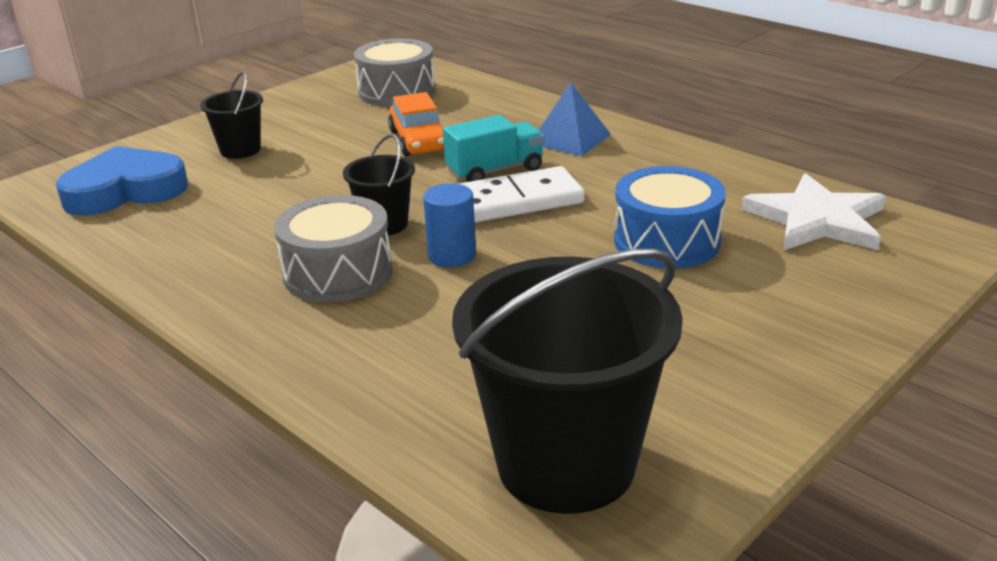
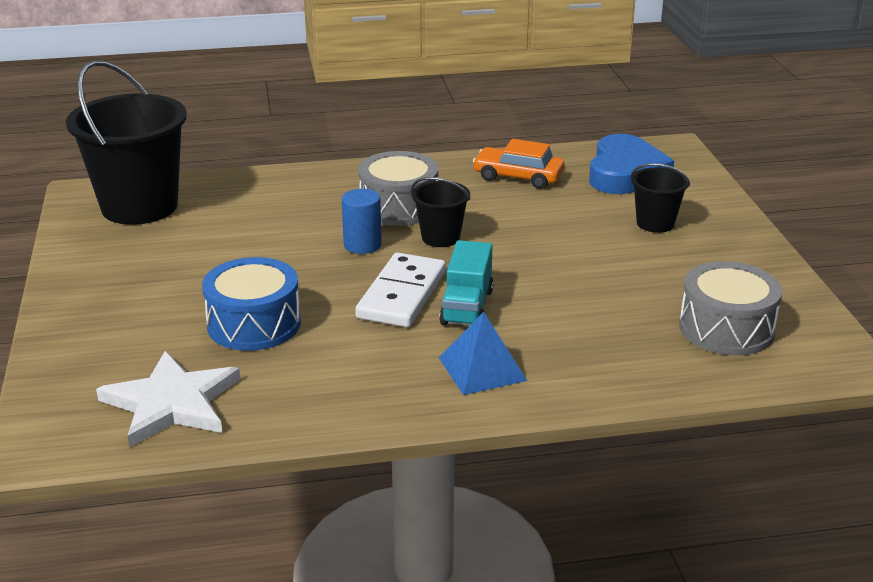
camera: 125 degrees right, 0 degrees up
(419, 140) = (577, 297): orange car -> orange car (518, 177)

